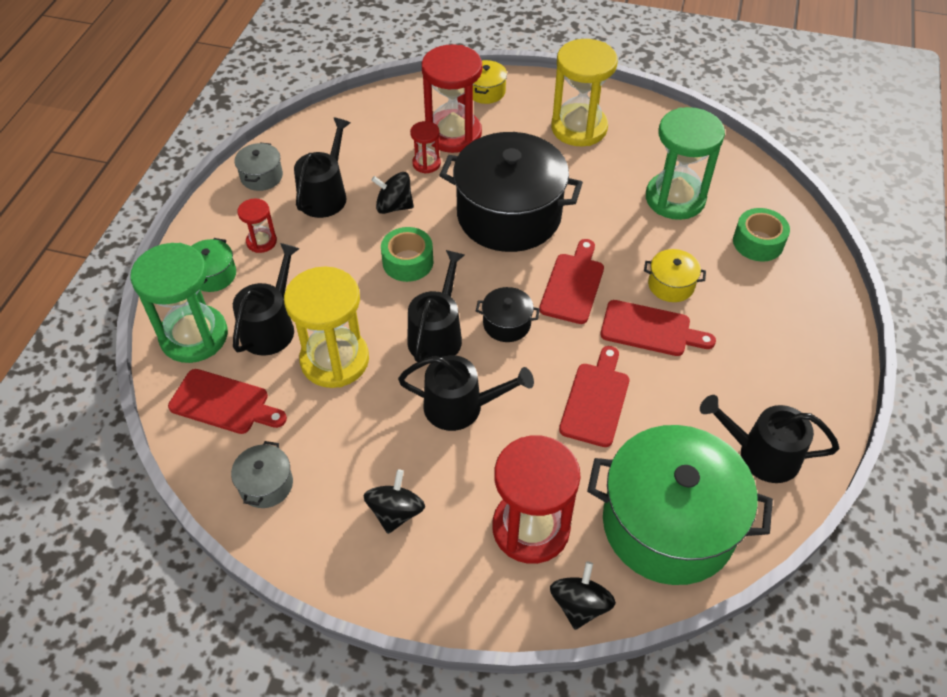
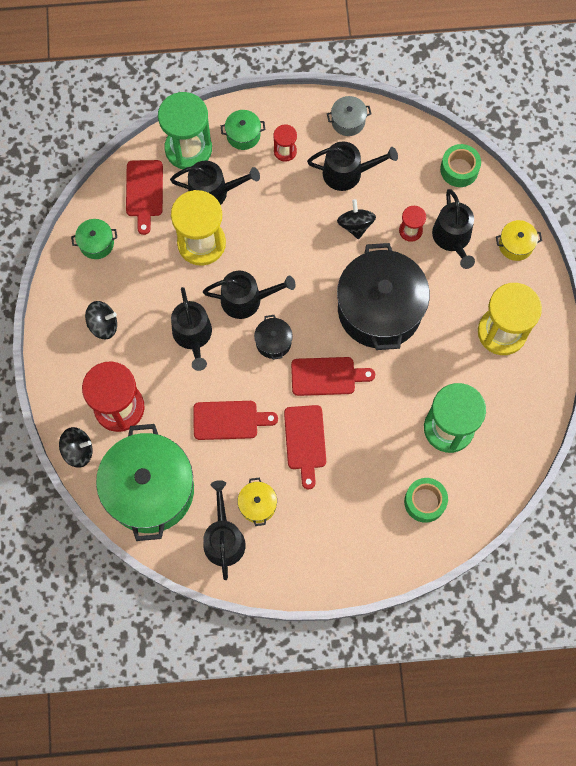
camera: 70 degrees right, 20 degrees up
(266, 484) = (96, 243): grey pot -> green pot
(408, 262) = (304, 256): green tape -> green tape (459, 169)
(453, 134) = (452, 238): red hourglass -> black watering can
(671, 285) = (354, 446): yellow pot -> yellow pot (257, 504)

